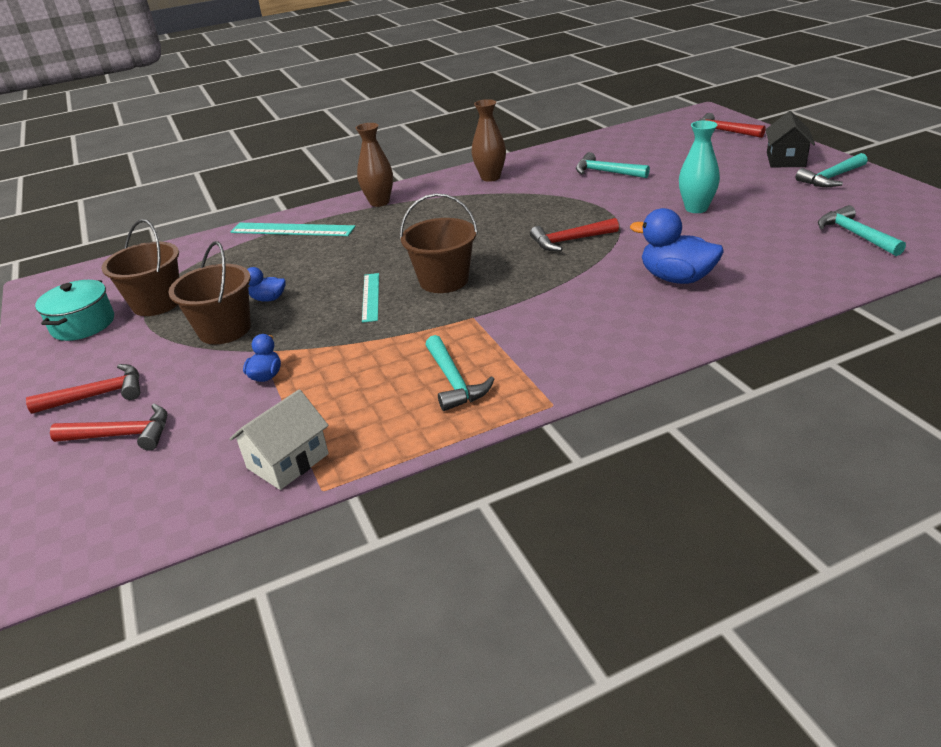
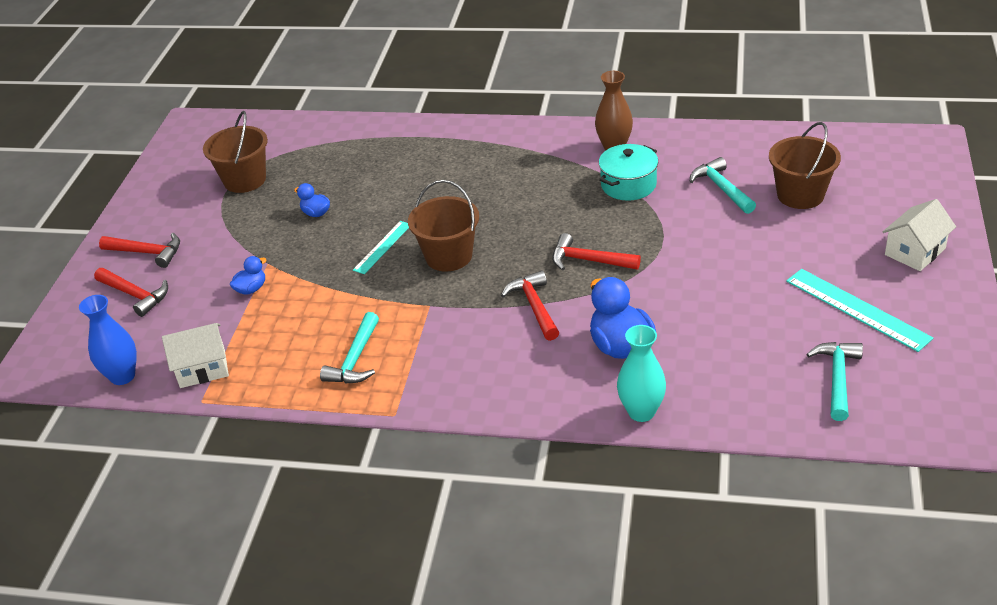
camera: 35 degrees right, 5 degrees up
(83, 324) = (186, 179): turquoise pot -> turquoise pot (628, 185)
(188, 513) = (122, 376): none -> blue vase
(224, 329) = (263, 230): brown bucket -> brown bucket (800, 195)
(292, 230) = (398, 141): turquoise ruler -> turquoise ruler (857, 309)
(379, 202) = (493, 138): brown vase -> none
(696, 208) = (741, 275): turquoise vase -> turquoise vase (641, 412)
(723, 131) = (910, 181): red hammer -> red hammer (534, 306)
(785, 160) = (915, 252): black house -> white house
(831, 178) = (923, 298): turquoise hammer -> none

